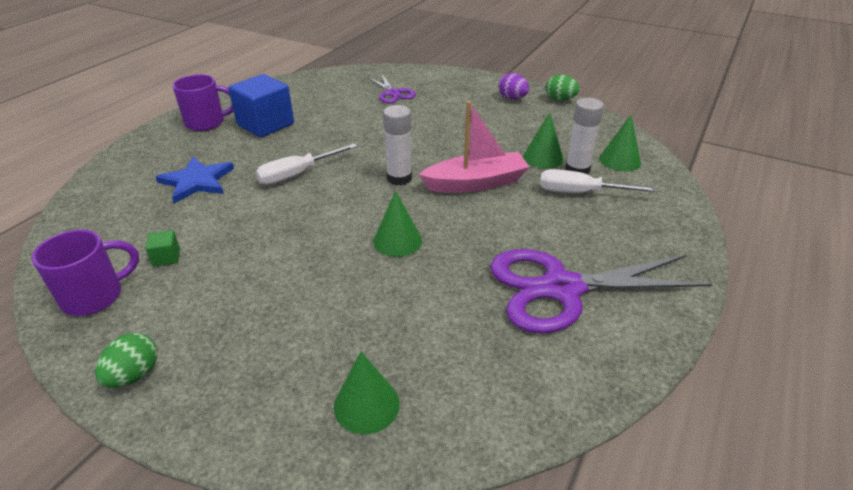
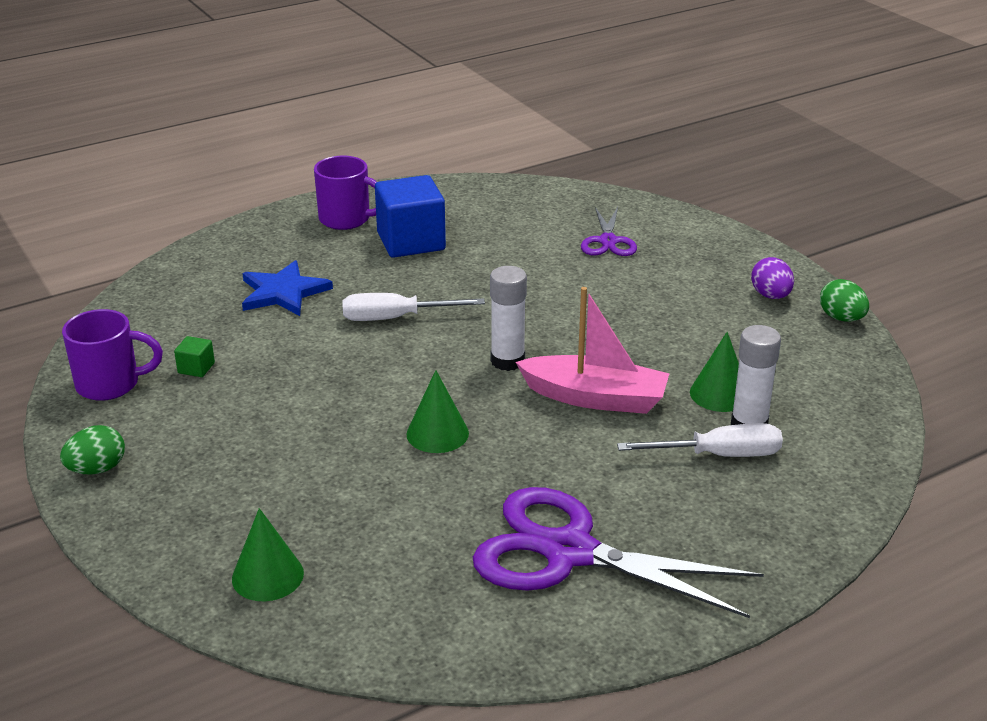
camera: 30 degrees right, 5 degrees down
(580, 193) = (718, 455): white screwdriver -> white screwdriver turned 135 degrees clockwise
(619, 160) = (826, 432): green cone -> none

